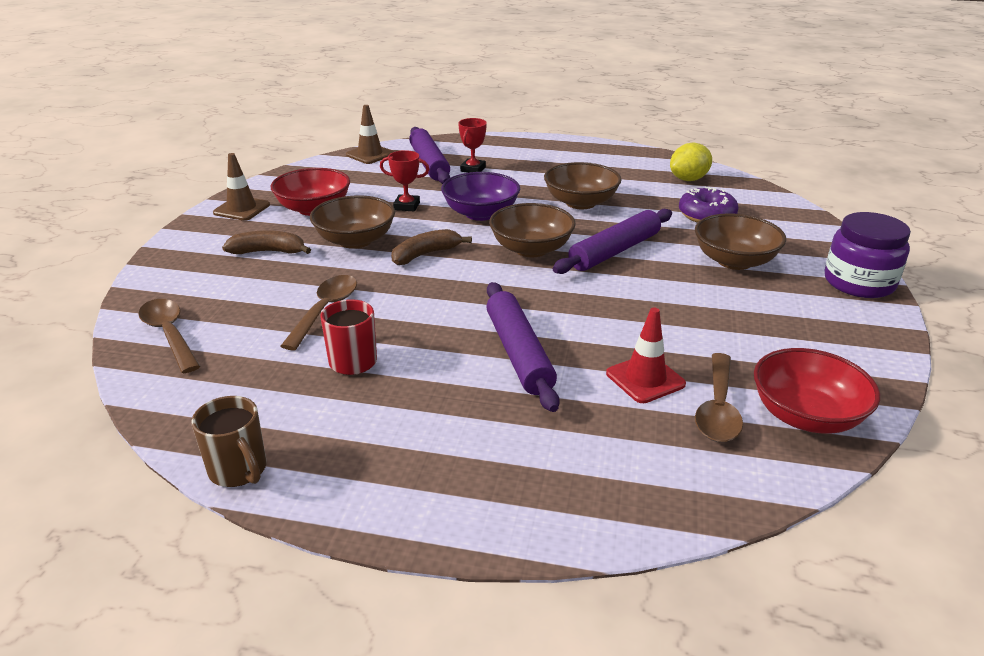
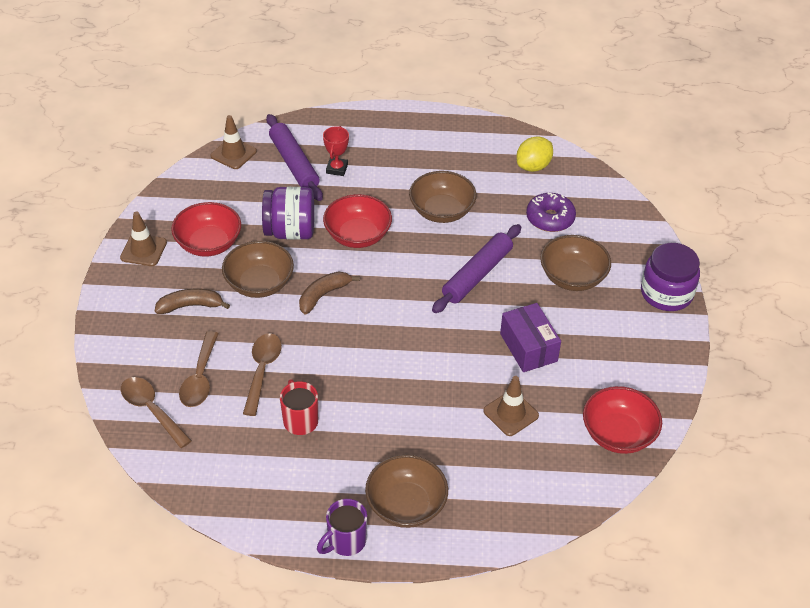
camera: 10 degrees left, 15 degrees up
(239, 471) = (256, 525): brown mug -> none
(364, 506) = (345, 541): none -> purple mug
(406, 206) = (290, 231): red trophy -> purple jar
(481, 213) = (357, 235): purple bowl -> red bowl
(518, 353) = (418, 399): purple rolling pin -> none
(531, 249) = (409, 279): brown bowl -> brown bowl (406, 505)
(645, 379) = (511, 413): red traffic cone -> brown traffic cone
(675, 316) = (528, 347): none -> purple box
(717, 408) = (560, 435): brown spoon -> brown spoon (200, 378)

